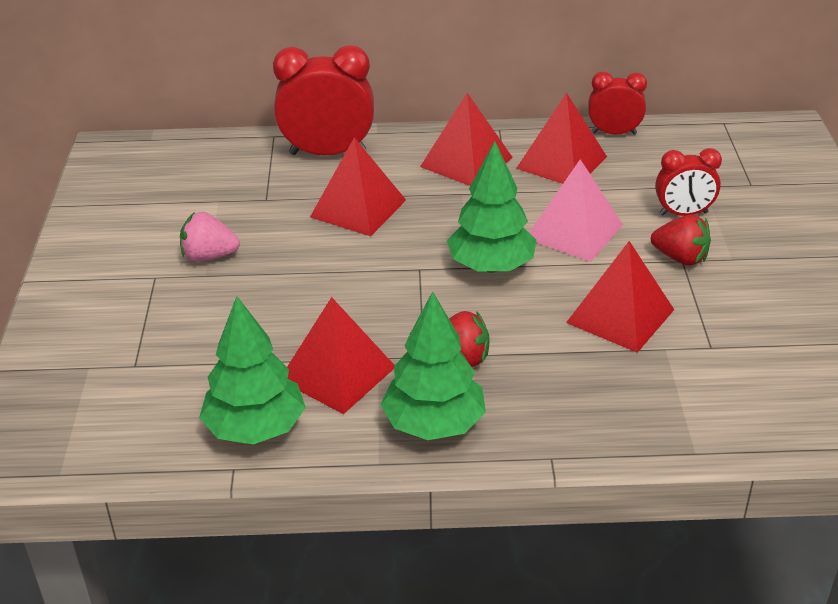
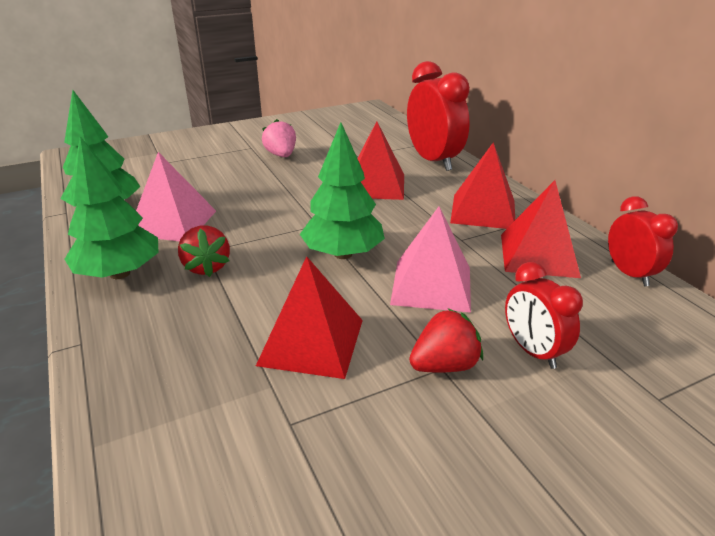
camera: 65 degrees right, 5 degrees down
(337, 373) = (173, 222): red pyramid -> pink pyramid
(680, 258) = (444, 365): red strawberry -> red strawberry turned 120 degrees counterclockwise

